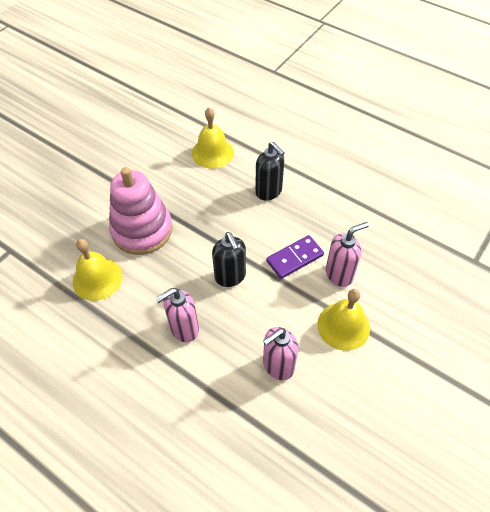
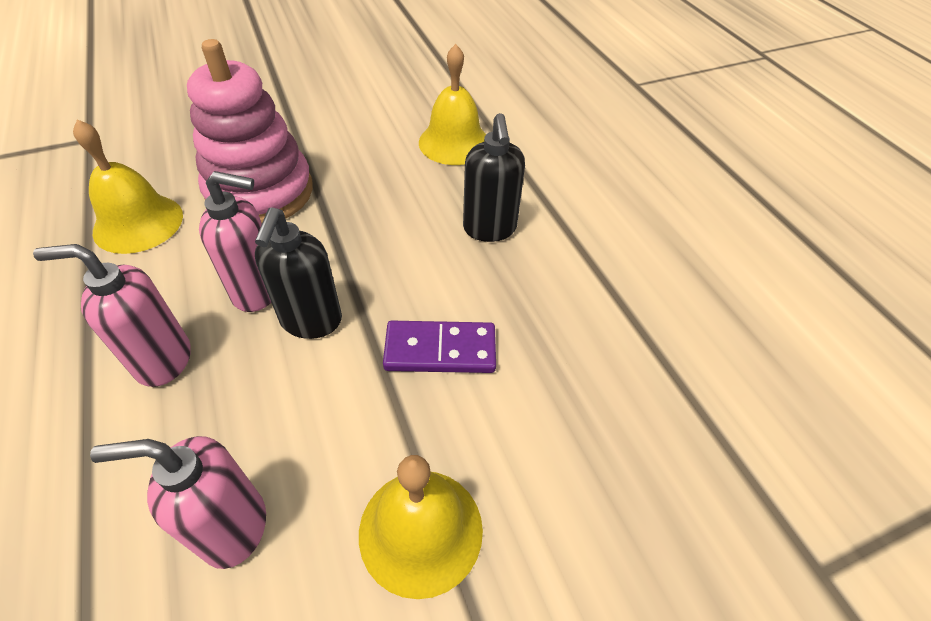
camera: 30 degrees right, 5 degrees down
(339, 274) = (496, 424): pink soap dispenser -> pink soap dispenser (258, 291)

